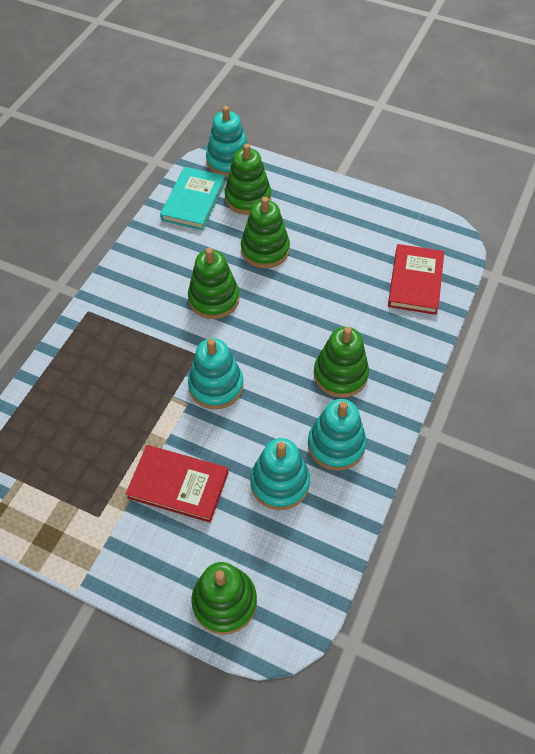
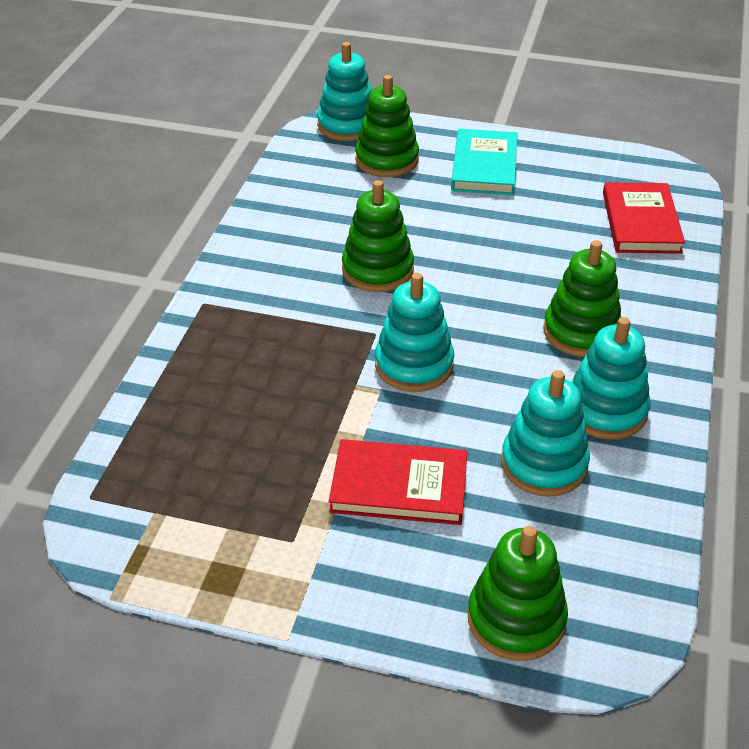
camera: 10 degrees left, 15 degrees down
(193, 201) = (314, 170): turquoise book -> turquoise book (484, 166)
(265, 250) = (429, 211): green stacking toy -> none

